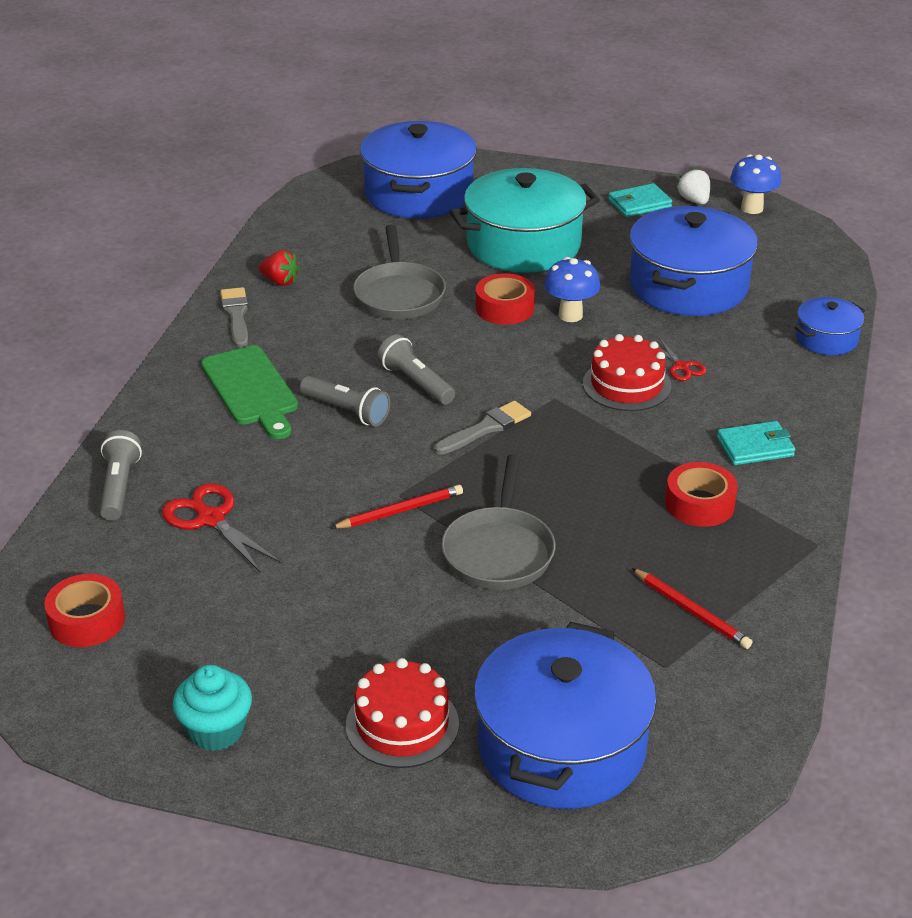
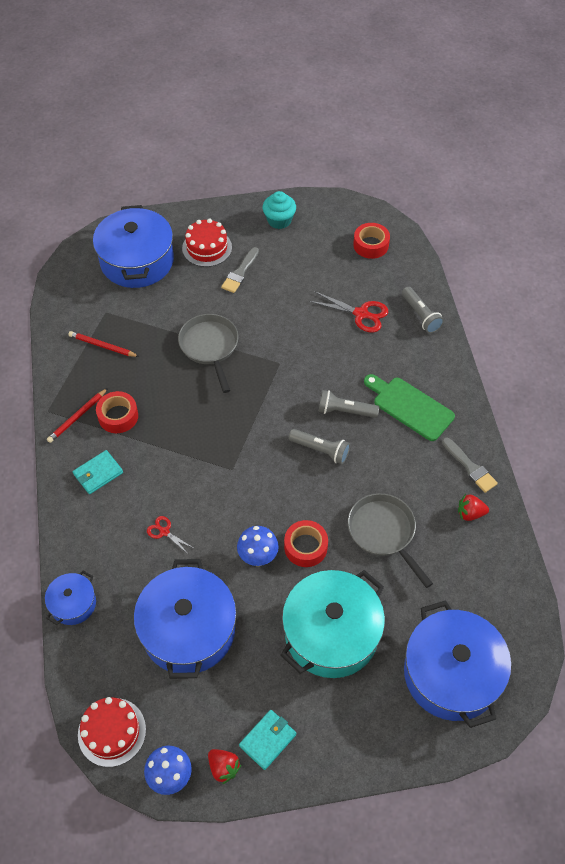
camera: 155 degrees right, 20 degrees up
(400, 511) = (272, 353): red pencil -> red pencil (77, 417)
(486, 428) = (259, 428): grey brush -> grey brush (240, 272)
(626, 385) = (193, 499): red cake -> red cake (112, 732)
(694, 200) = (223, 767): white strawberry -> red strawberry

